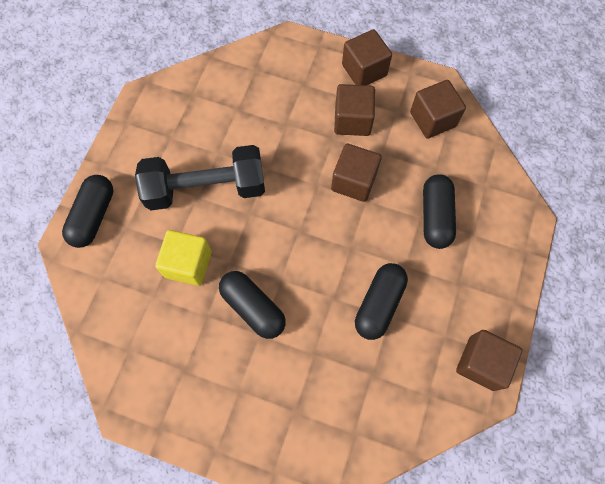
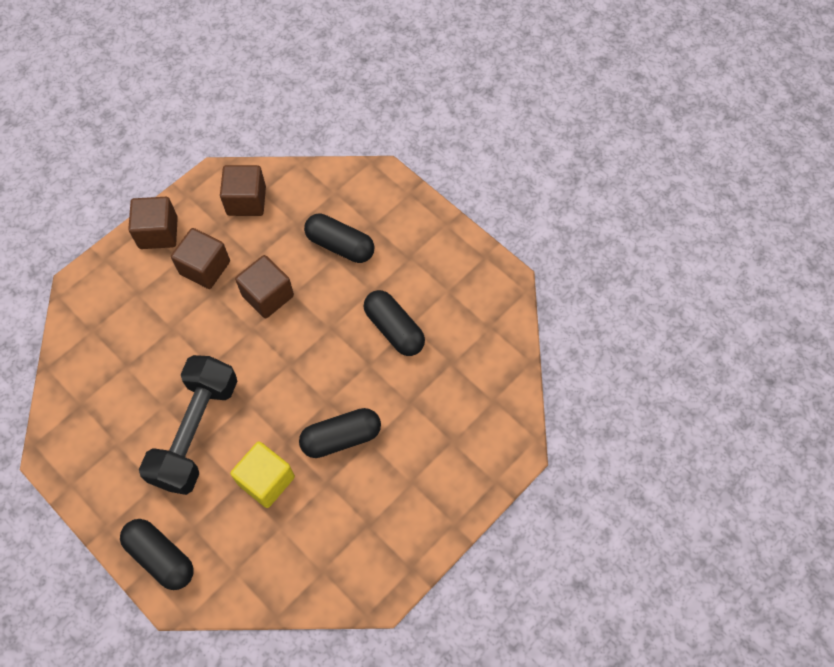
camera: 65 degrees left, 5 degrees down
(481, 363) = (483, 275): brown cube -> none

